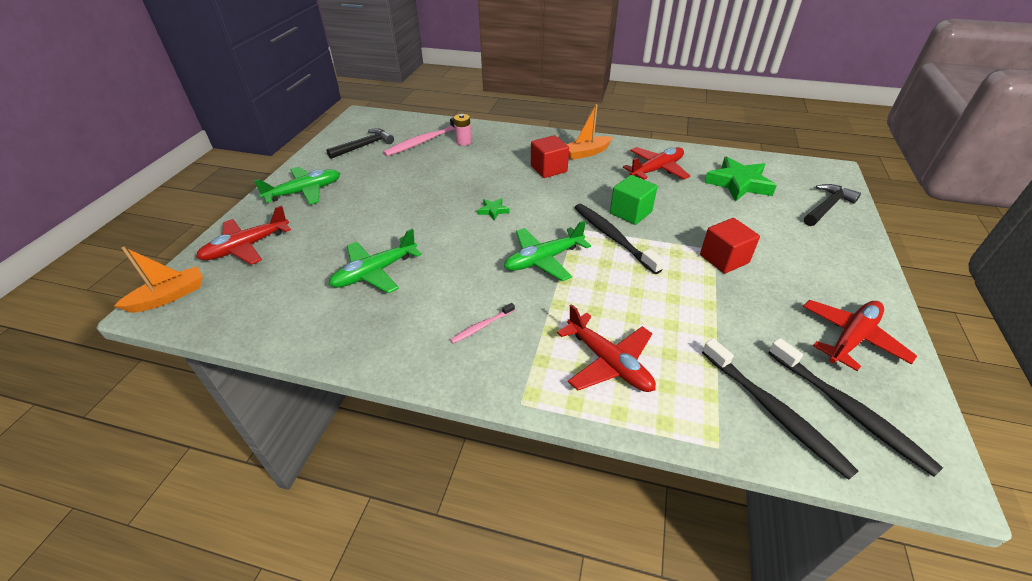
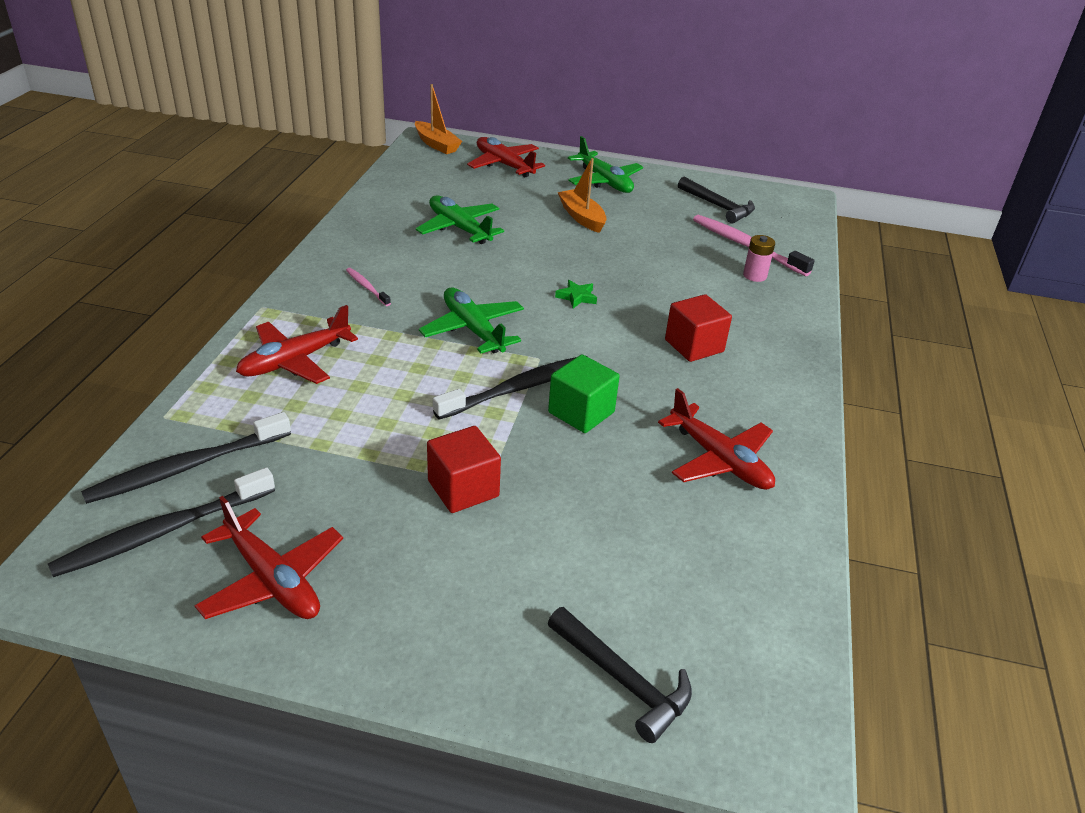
camera: 85 degrees right, 5 degrees down
(586, 153) = (756, 386): orange boat -> orange boat (582, 217)
(738, 183) = (691, 561): green star -> none

